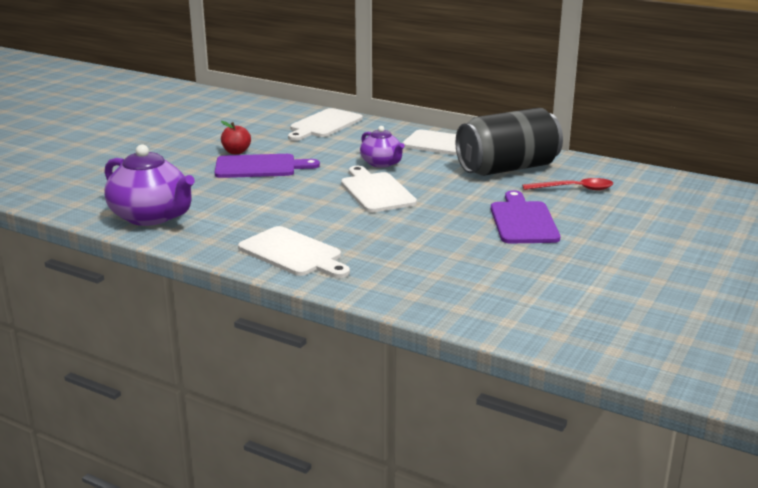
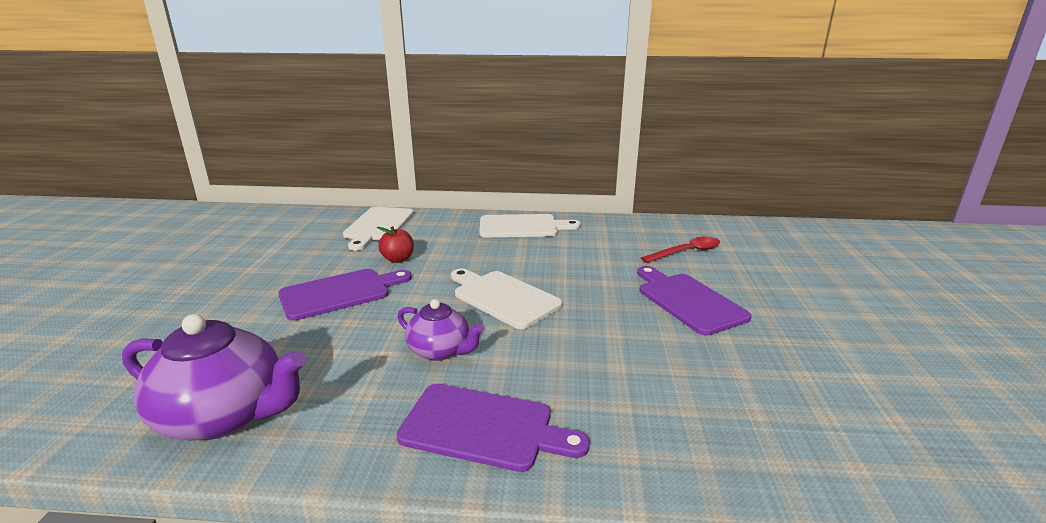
camera: 25 degrees left, 0 degrees up
(236, 152) = (296, 278): red apple -> red apple (398, 259)
(293, 253) = (483, 428): white cutting board -> purple cutting board
(381, 163) = (477, 260): purple teapot -> purple teapot (440, 350)
(507, 168) = (604, 242): black can -> none

